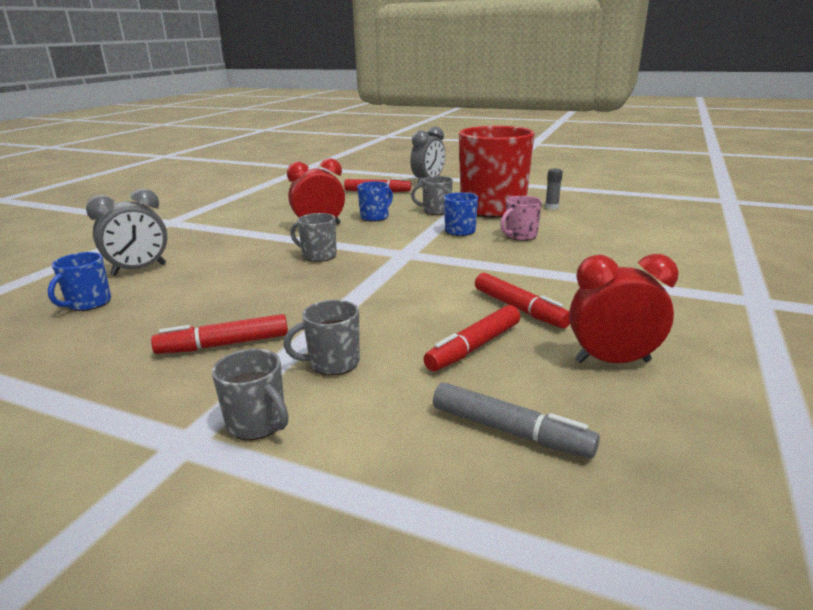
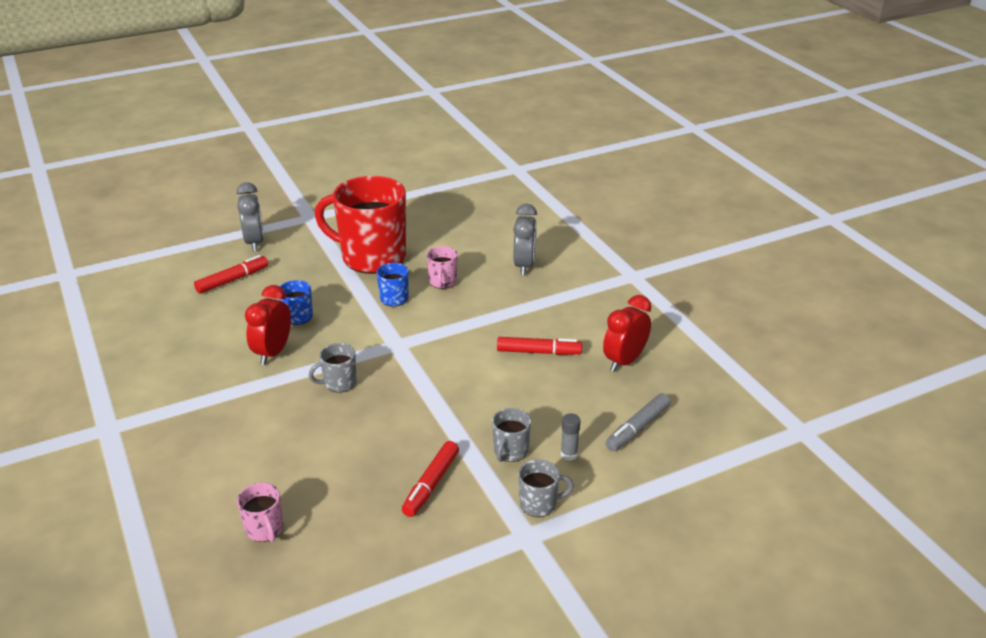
camera: 50 degrees left, 10 degrees up
(88, 303) = (265, 529): blue mug -> pink mug
(139, 269) = (224, 483): grey clock -> grey clock (524, 265)
(436, 211) = (334, 282): grey mug -> none
(474, 347) = (557, 394): red marker -> none
(510, 431) = (637, 428): grey marker -> grey marker turned 150 degrees clockwise
(551, 207) = (414, 234): grey glue stick -> grey glue stick (569, 454)

